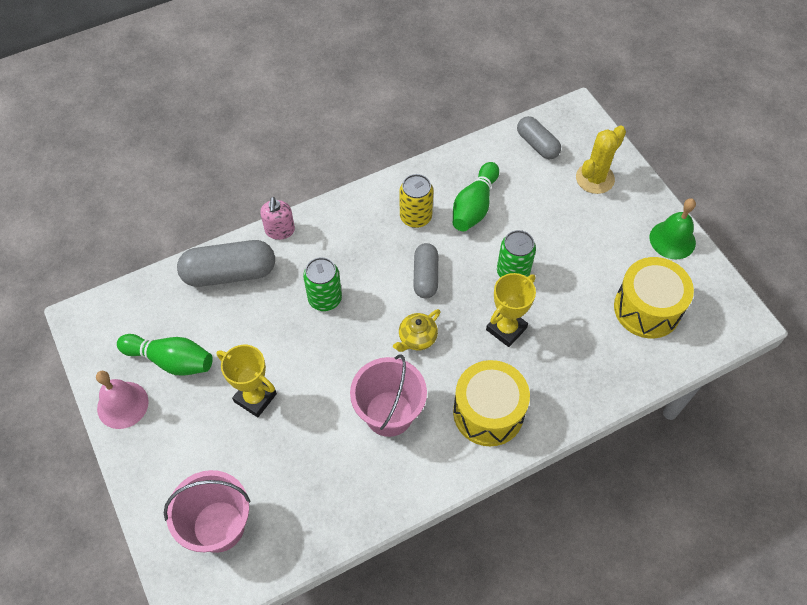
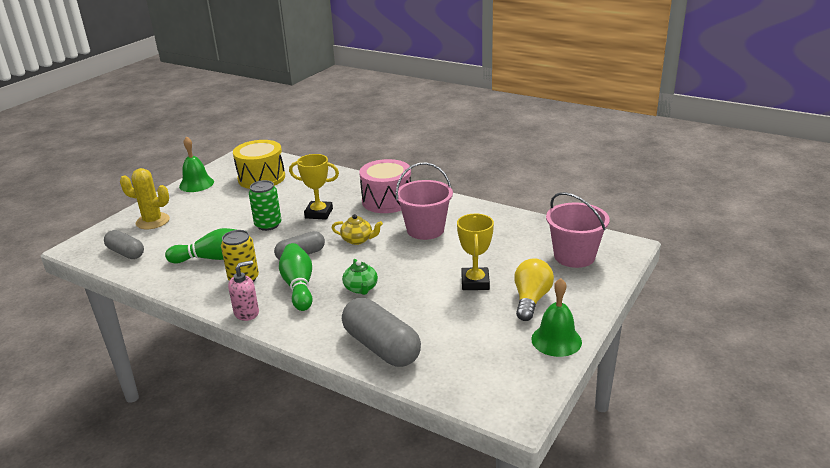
camera: 120 degrees left, 30 degrees down
(122, 405) = (556, 340): pink bell -> green bell
(171, 360) = (493, 336): green bowling pin -> green bowling pin (298, 286)
(189, 427) = (531, 300): none -> yellow light bulb
(280, 230) = (311, 340): pink soap dispenser -> pink soap dispenser (246, 313)
(325, 299) = (361, 288): green can -> green teapot
(488, 412) = (387, 201): yellow drum -> pink drum
(537, 144) = (126, 253): grey capsule -> grey capsule turned 75 degrees counterclockwise

